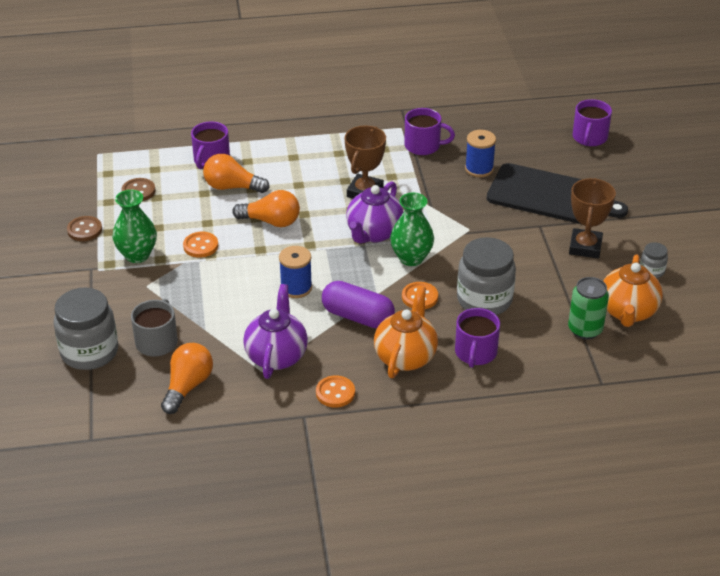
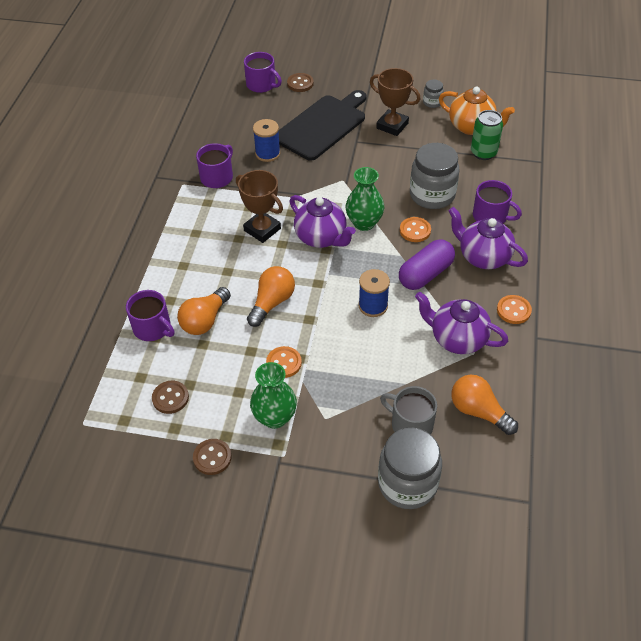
camera: 70 degrees left, 10 degrees up
(405, 357) = (483, 257): orange teapot -> purple teapot
(611, 163) = (300, 83): none -> brown button

